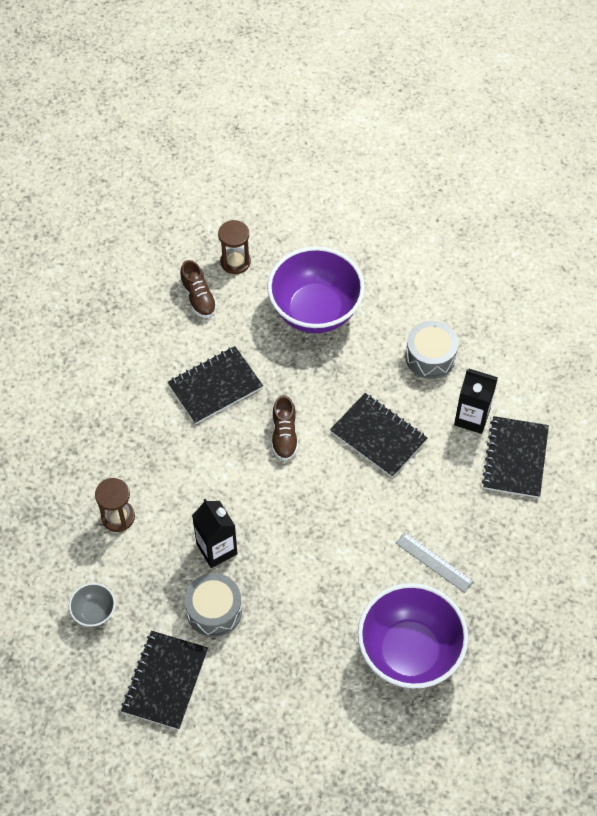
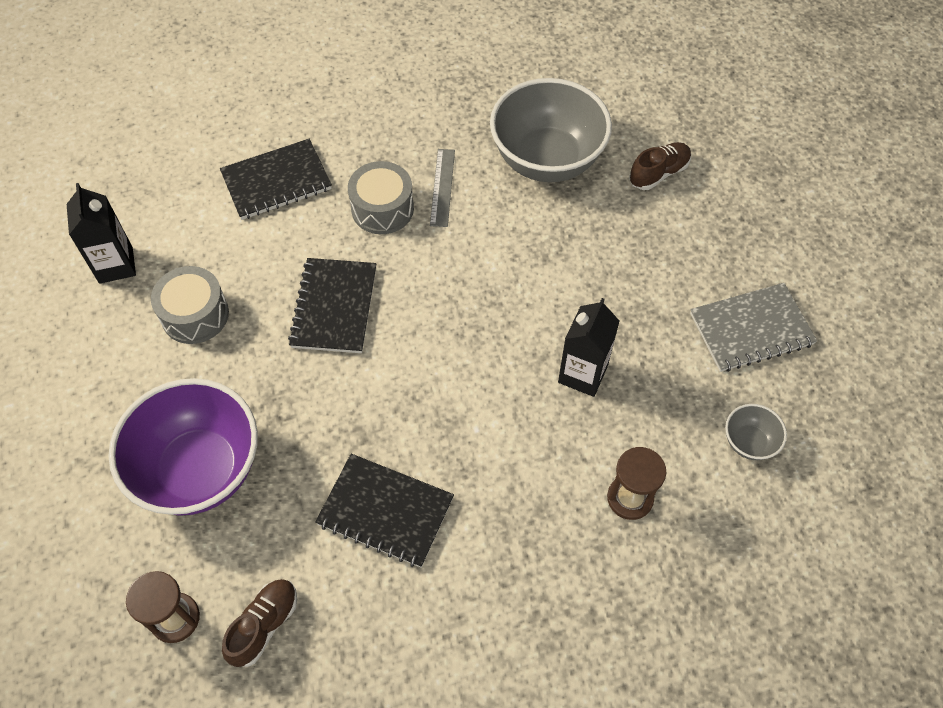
camera: 125 degrees left, 0 degrees up
(165, 681) = (751, 329): black notebook -> grey notebook
(214, 610) = (647, 333): grey drum -> grey drum (382, 209)
(284, 435) = (398, 396): brown shoe -> brown shoe (658, 173)
(409, 652) = (547, 160): purple bowl -> grey bowl
(472, 417) = (251, 239): black carton -> black carton (116, 265)

